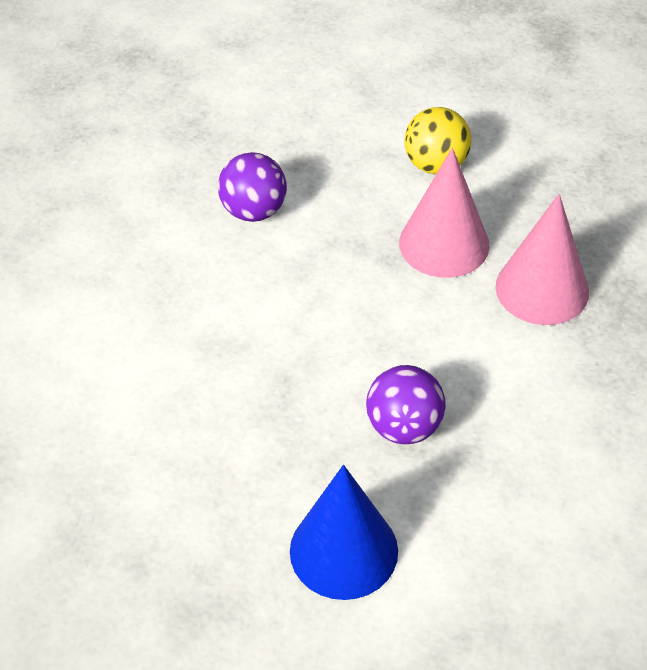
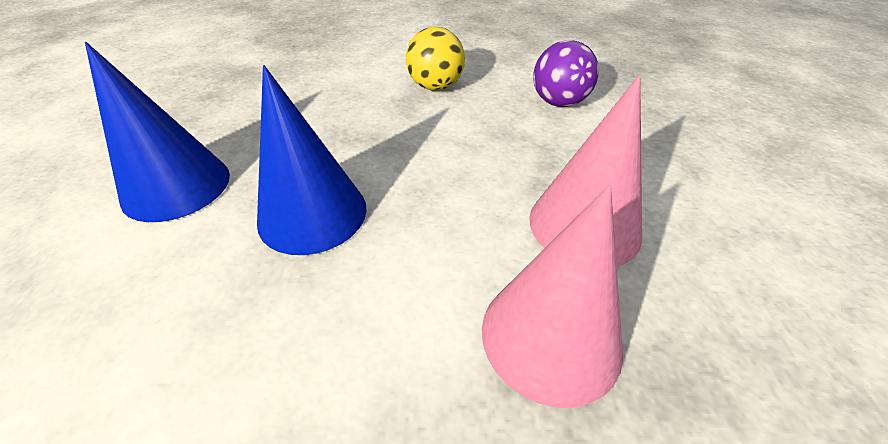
camera: 80 degrees right, 5 degrees down
(404, 427) = (312, 214): purple ball -> blue cone
(436, 165) = (709, 208): yellow ball -> yellow ball (435, 87)

